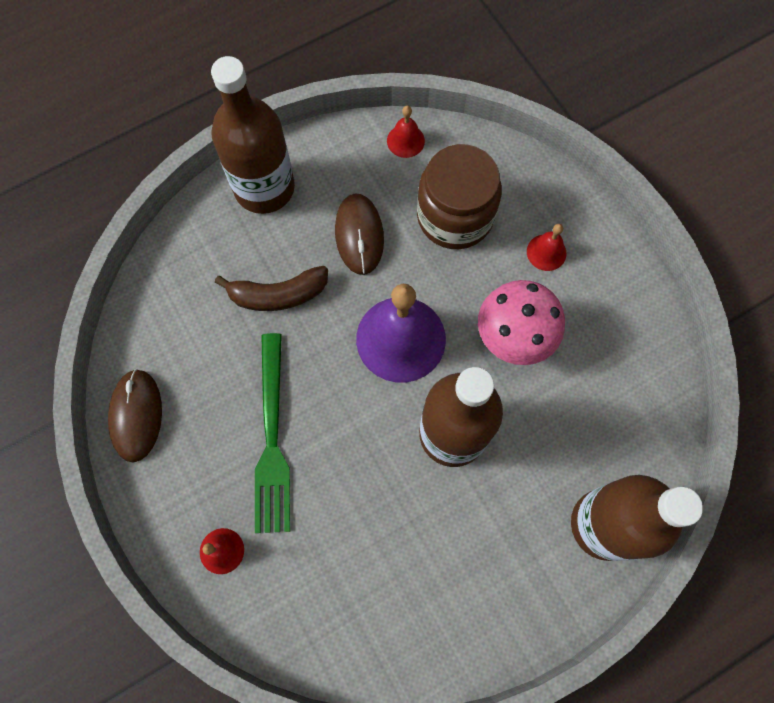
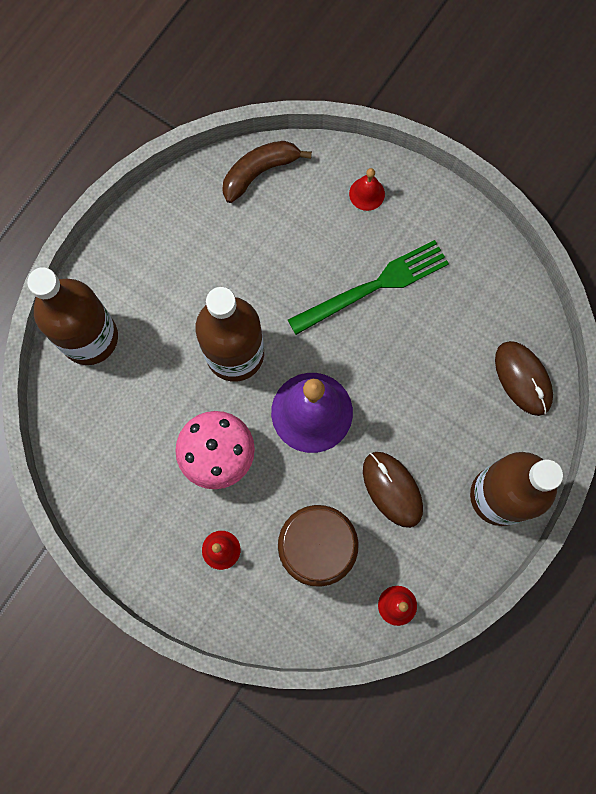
camera: 155 degrees right, 5 degrees up
(136, 415) = (487, 257): brown mouse -> brown mouse (523, 378)
(272, 439) = (373, 287): green fork -> green fork turned 90 degrees clockwise
(278, 294) = (432, 403): brown banana -> brown banana (259, 172)

